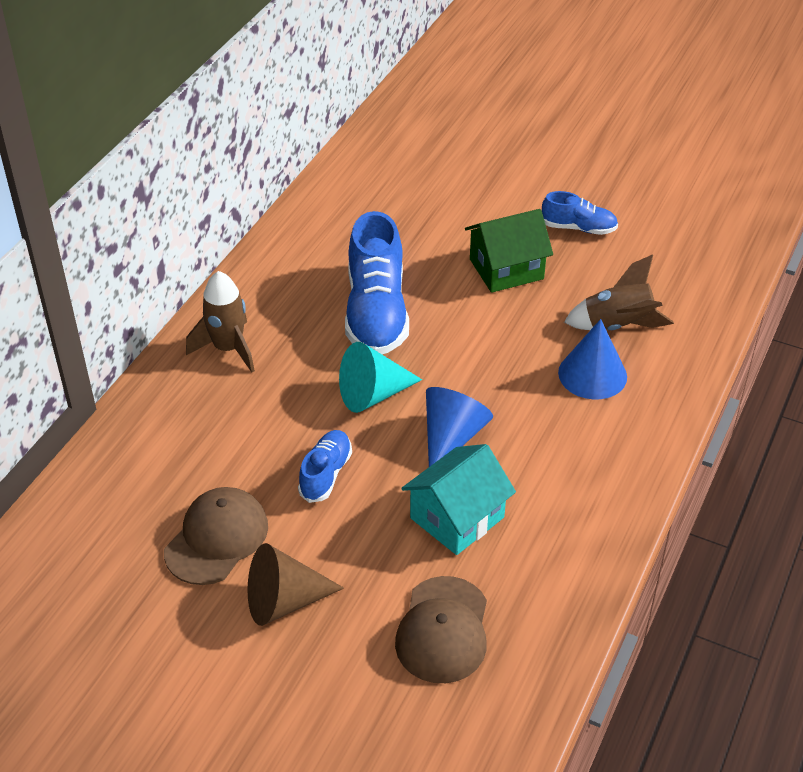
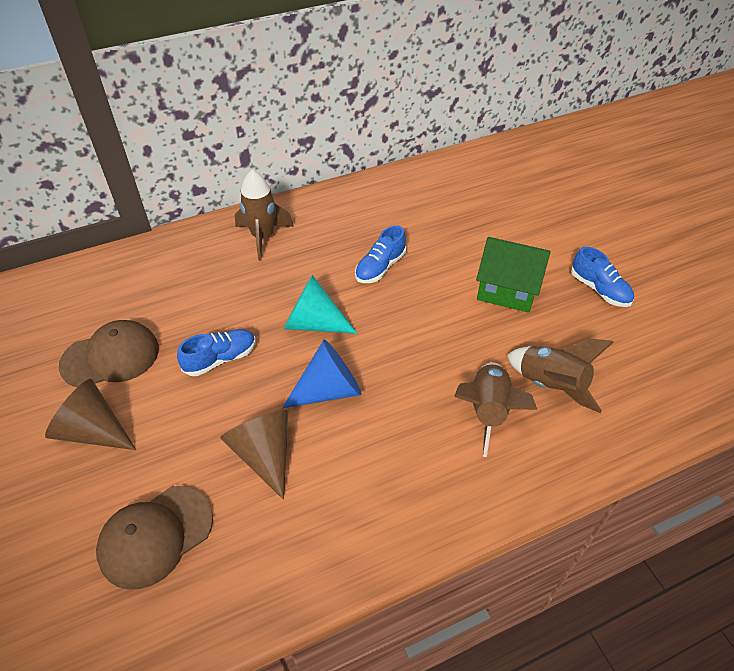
camera: 40 degrees right, 5 degrees up
(376, 312) = (380, 267): blue shoe -> blue shoe, size x0.52
(457, 517) = (264, 454): turquoise house -> brown cone
(592, 374) = (488, 411): blue cone -> brown rocket

